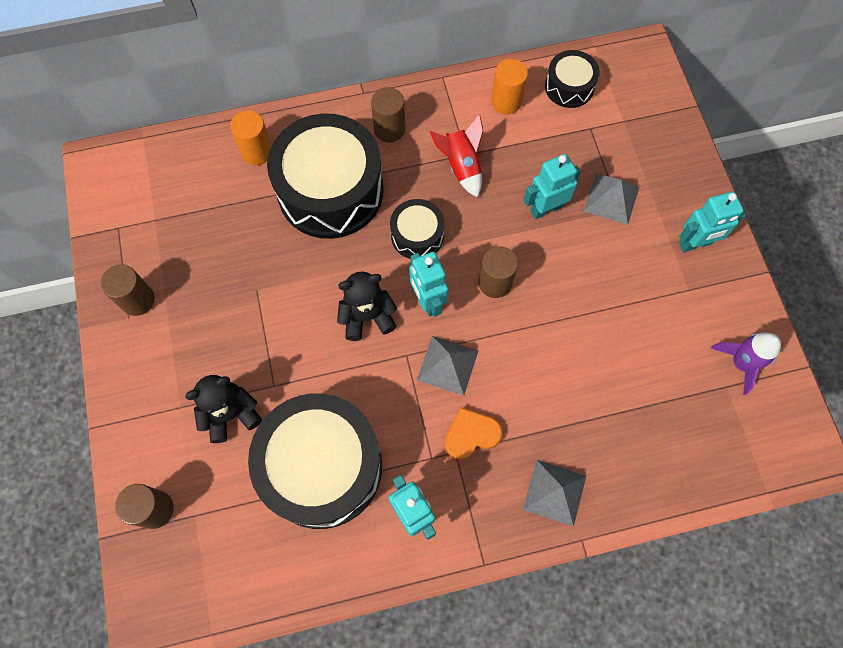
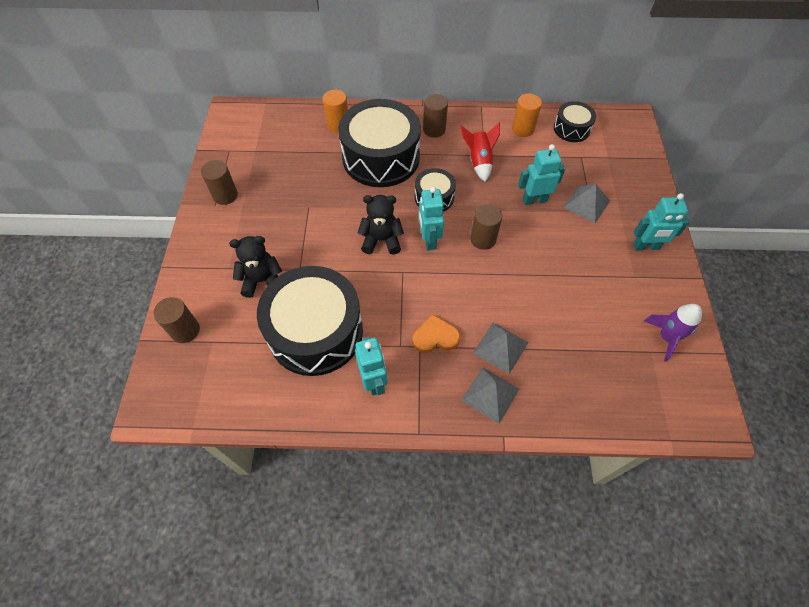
camera: 15 degrees right, 10 degrees down
(447, 365) = (431, 285): grey pyramid -> grey pyramid (500, 347)

